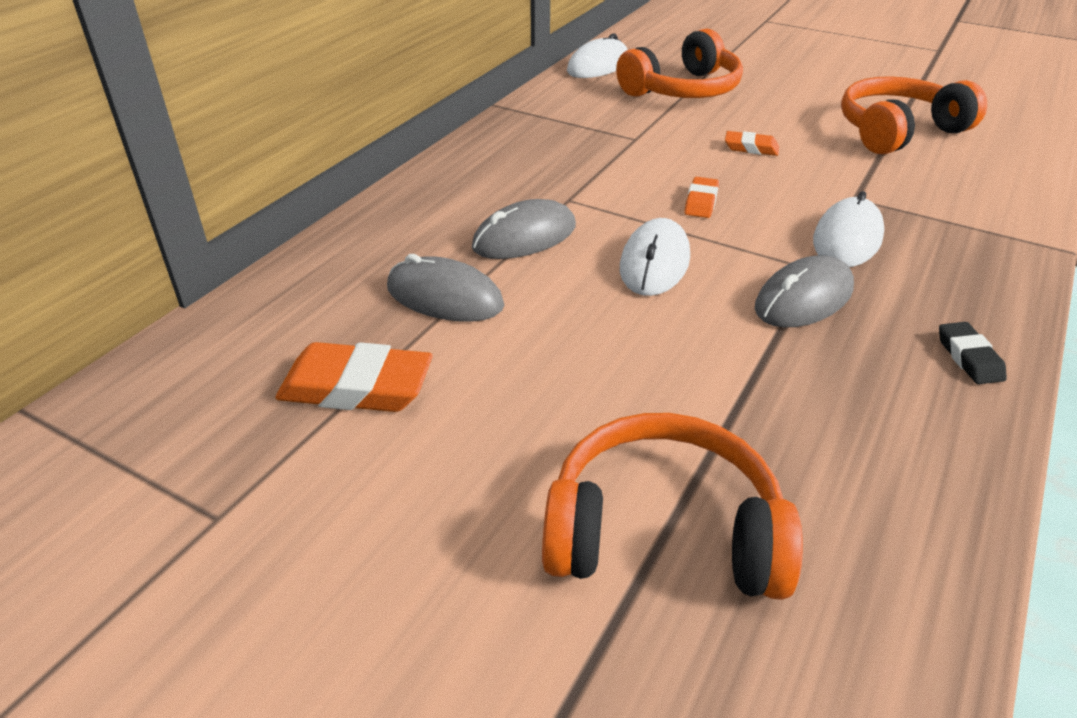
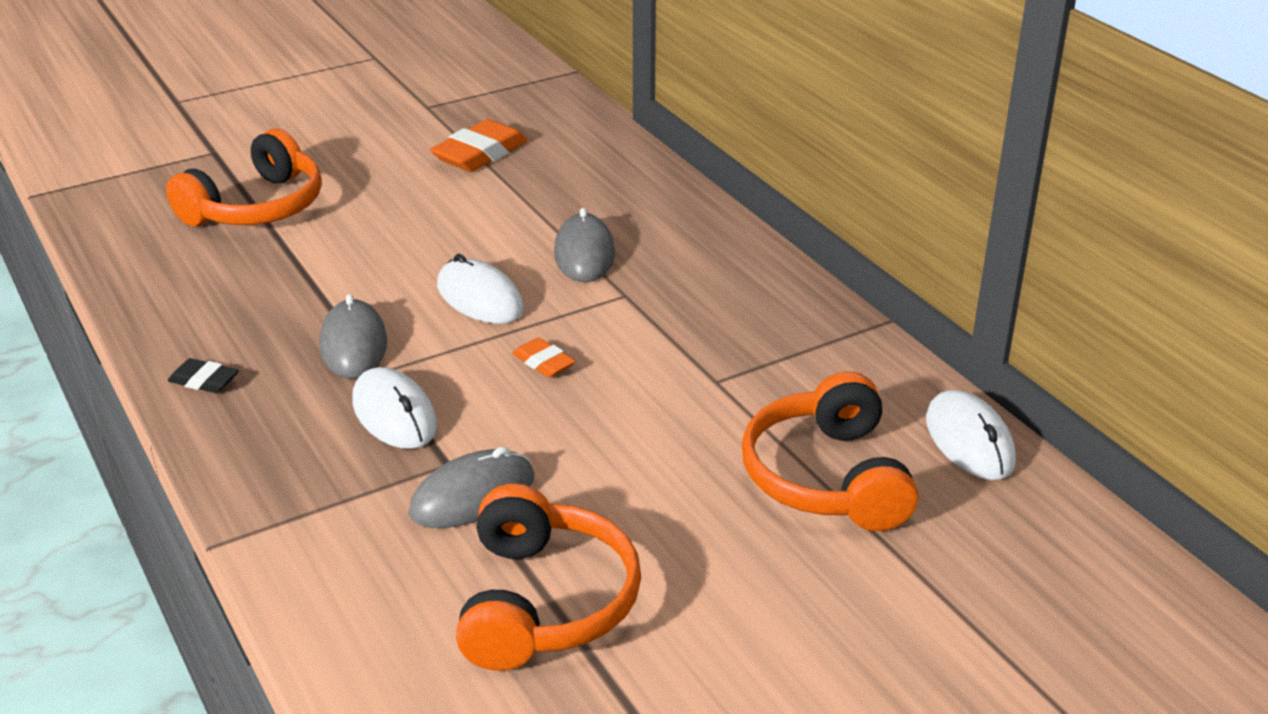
camera: 120 degrees right, 5 degrees down
(444, 297) = (539, 201): grey mouse -> grey mouse (472, 495)
(751, 148) = (618, 450): orange eraser -> none

